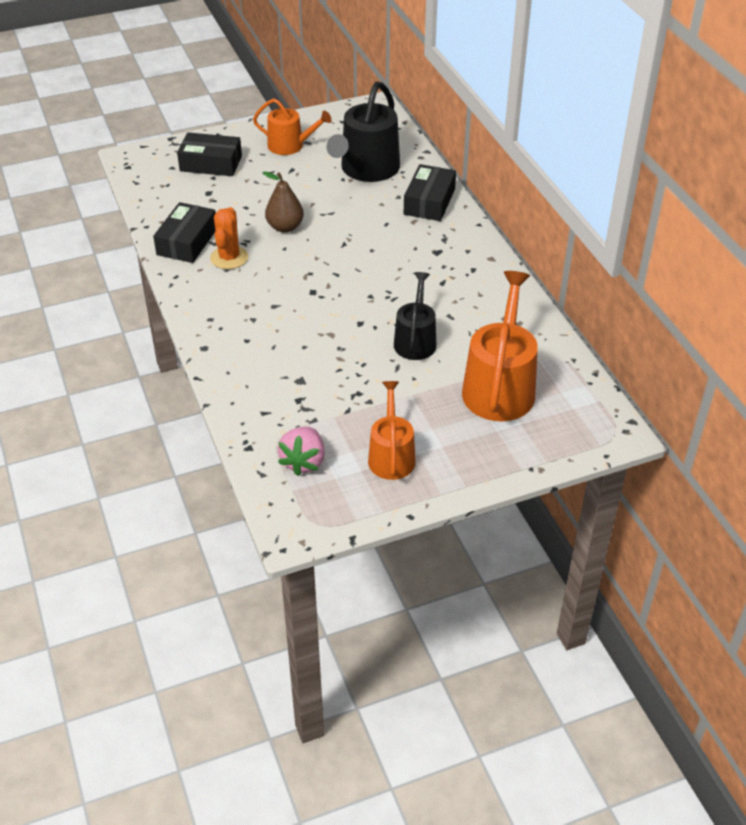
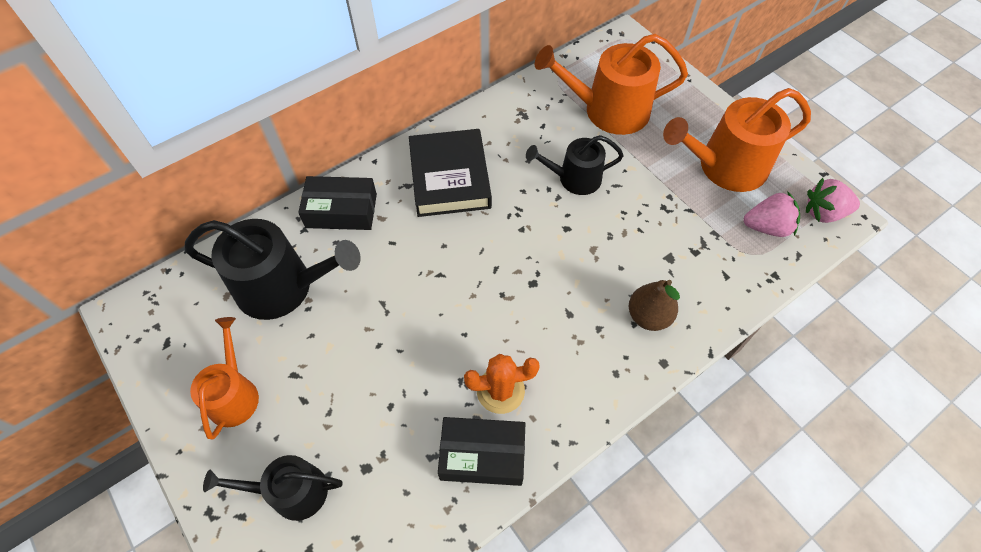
camera: 105 degrees left, 15 degrees up
(211, 163) = (292, 492): black box -> black watering can
(285, 227) = (423, 345): brown pear -> brown pear (648, 316)
(301, 515) = (824, 213): none -> pink strawberry
(391, 456) = (725, 167): orange watering can -> orange watering can, size x1.63
(444, 264) = (449, 178): none -> black book

